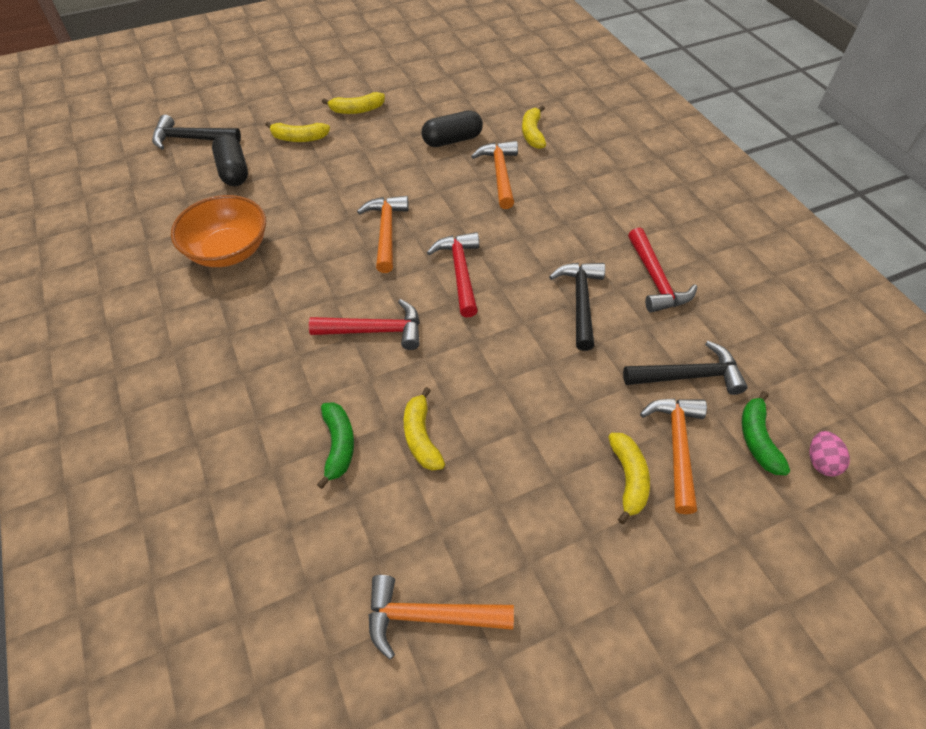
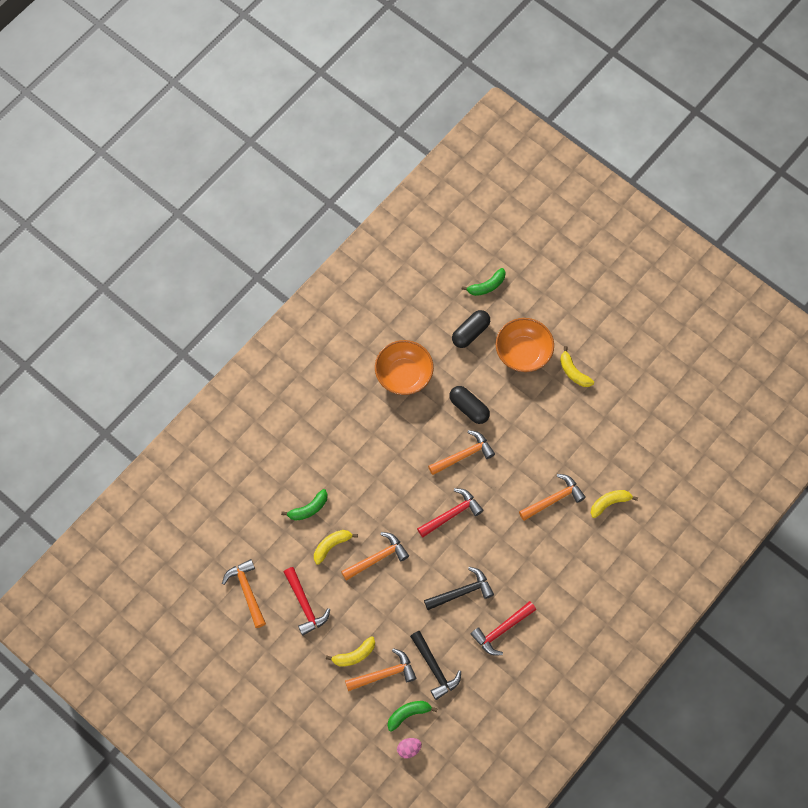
camera: 65 degrees right, 15 degrees up
(191, 139) = (487, 286): black hammer -> green banana
(299, 138) = (523, 352): yellow banana -> orange bowl
(375, 331) = (386, 489): red hammer -> red hammer (305, 605)
(452, 140) = (573, 452): black capsule -> black capsule (469, 408)
(476, 382) = (377, 558): none -> orange hammer

